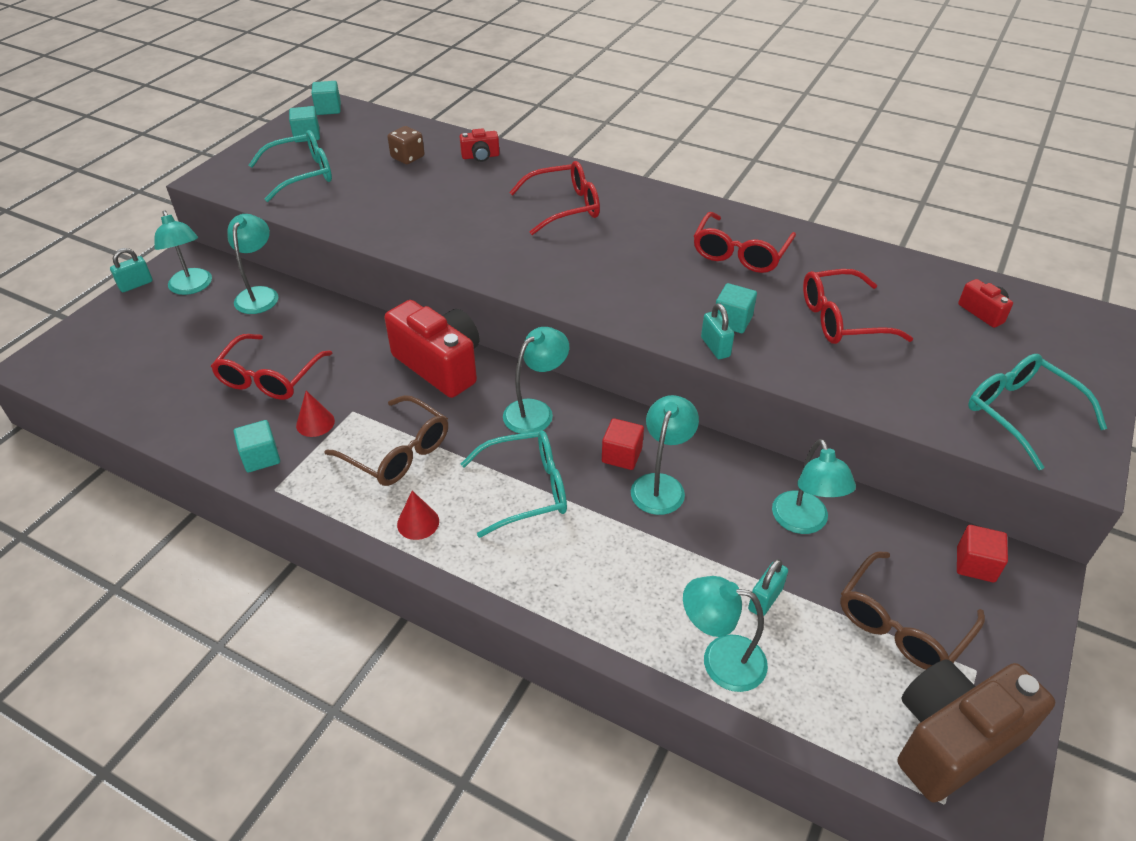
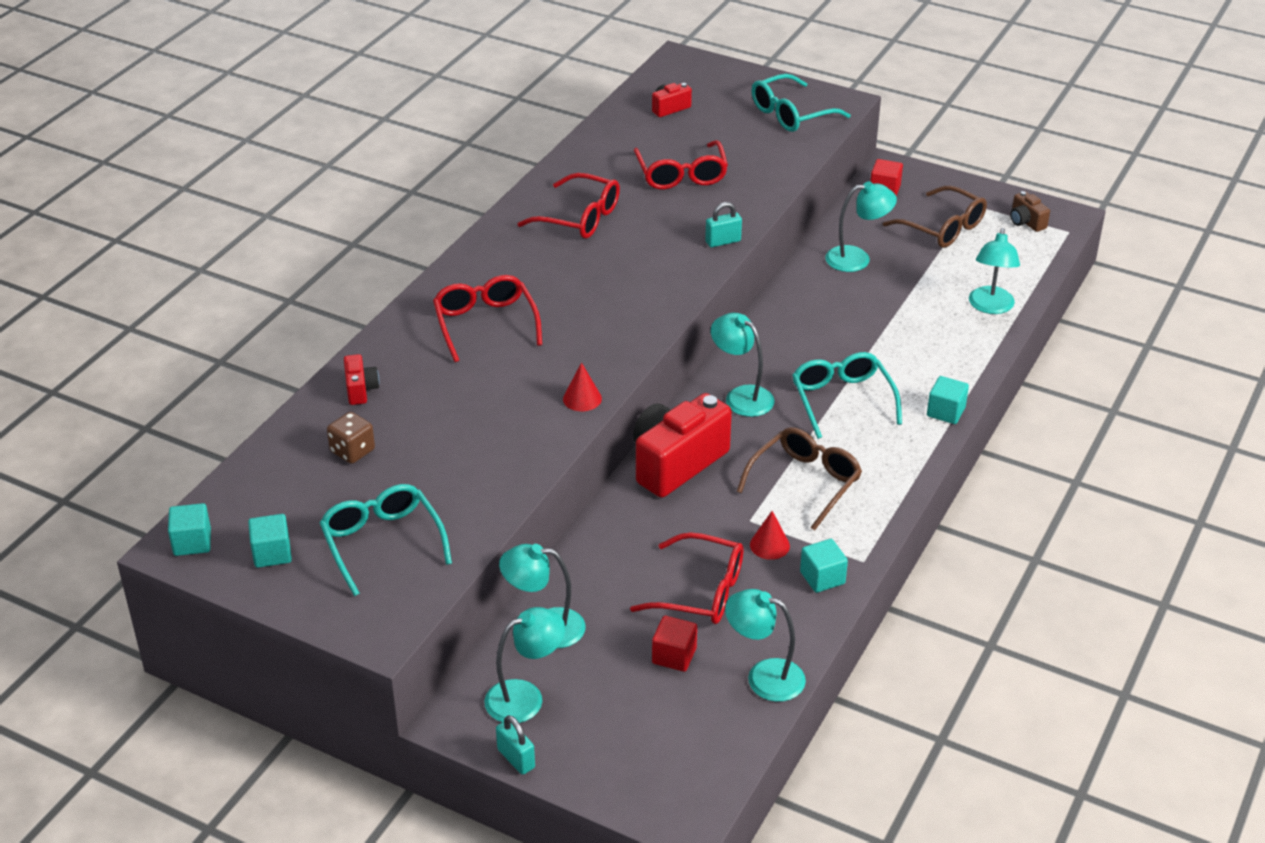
camera: 90 degrees left, 5 degrees down
(418, 522) = (889, 462): red cone -> red cone (582, 398)
(621, 455) = (794, 346): red cube -> red cube (674, 656)
(661, 485) = (827, 326): turquoise lamp -> turquoise lamp (764, 676)
(732, 321) = (685, 230): turquoise cube -> turquoise cube (945, 412)
(765, 599) = (934, 283): turquoise padlock -> none
(952, 740) = (1026, 222): brown camera -> brown camera, size x0.46

